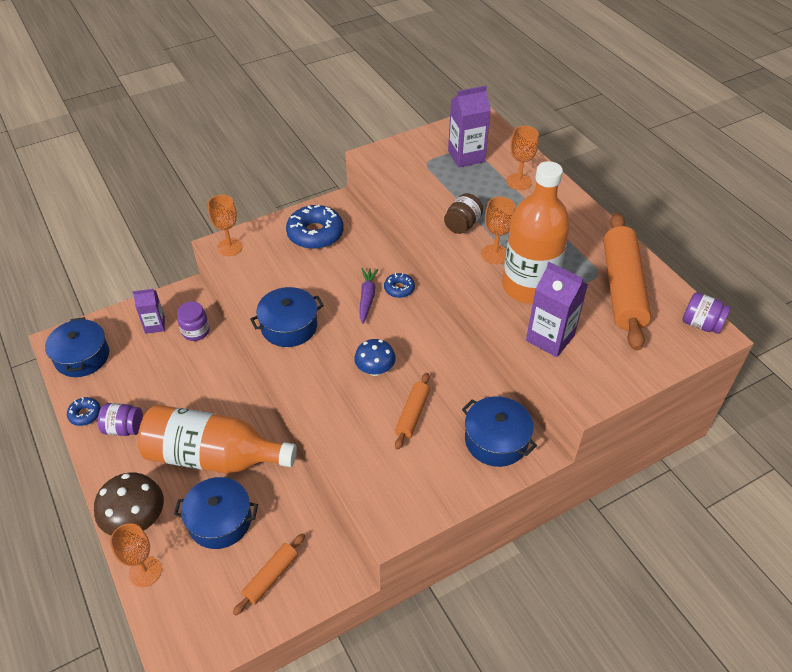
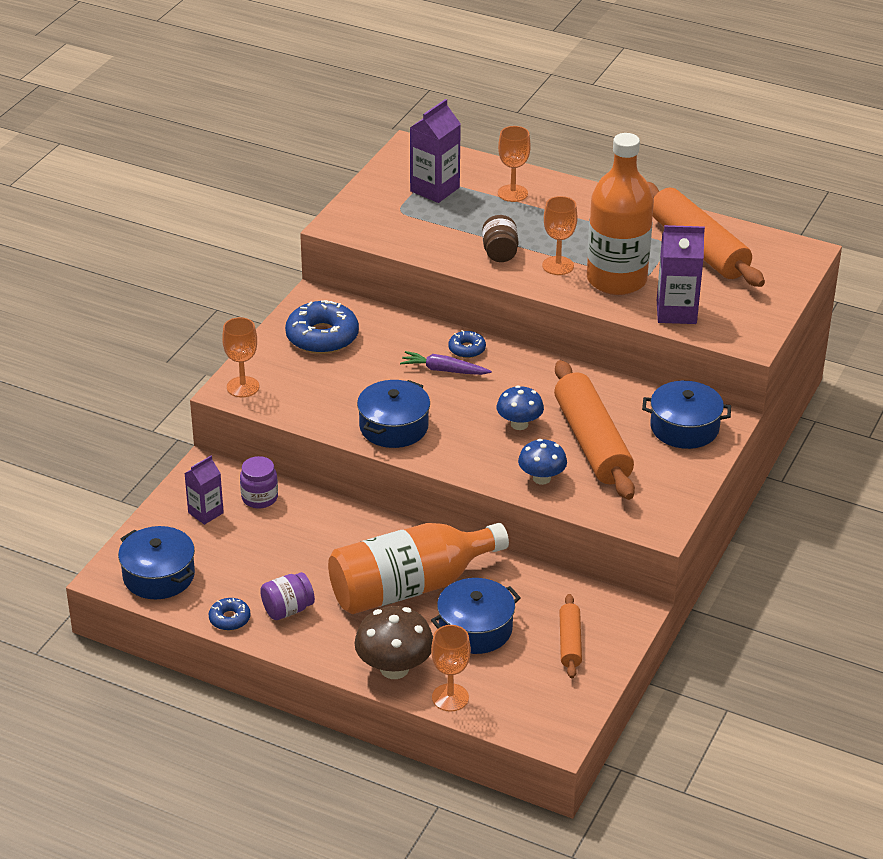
camera: 35 degrees left, 10 degrees down
(345, 426) = (541, 478): none -> blue mushroom
(367, 298) = (444, 370): purple carrot -> purple carrot turned 45 degrees counterclockwise
(412, 414) = (591, 442): orange rolling pin -> orange rolling pin, size x2.01
(701, 324) = (789, 249): purple jar -> none

